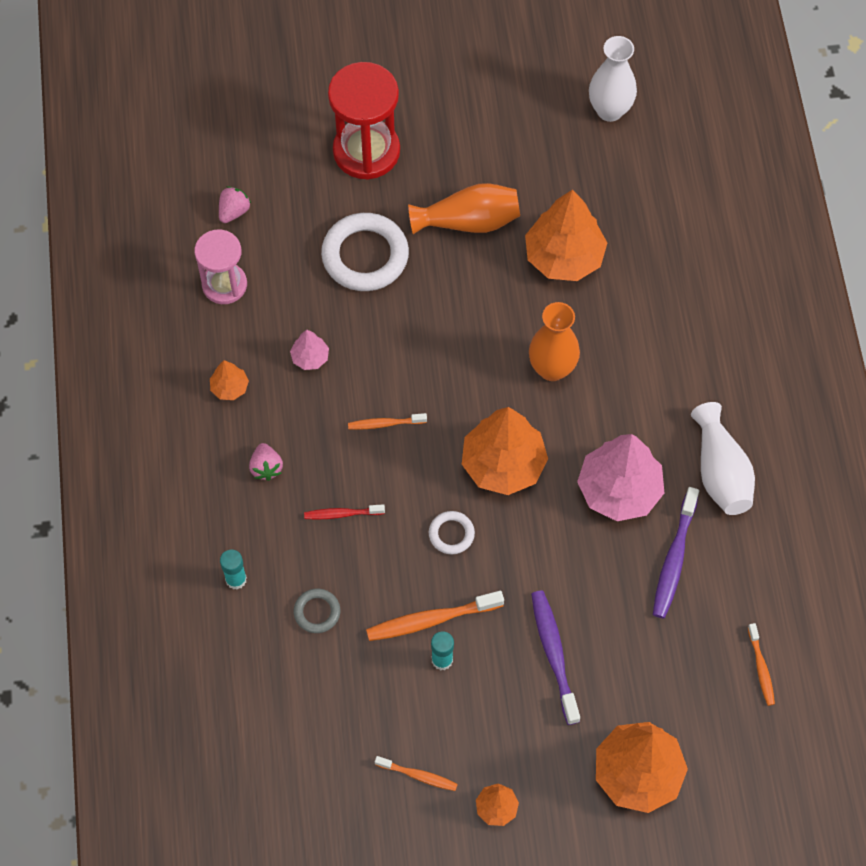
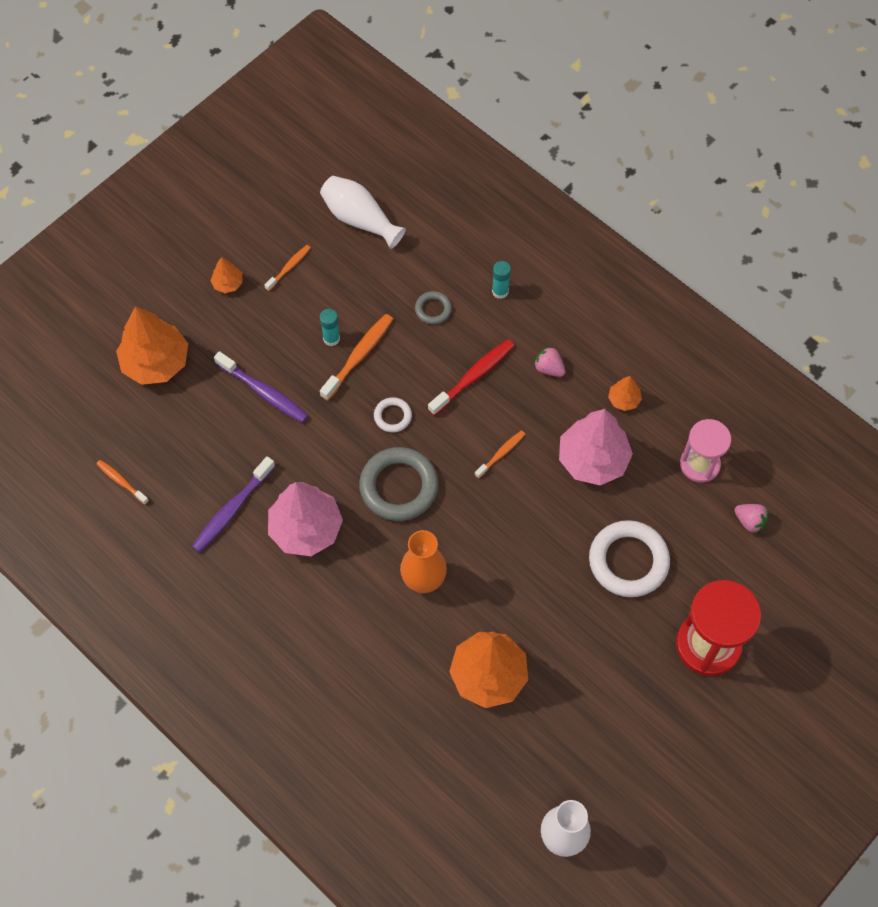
camera: 140 degrees right, 0 degrees up
(234, 211) = (749, 521): pink strawberry -> pink strawberry turned 45 degrees counterclockwise
(310, 357) = (593, 459): pink tree -> pink tree, size x2.15
(342, 514) = (473, 376): red toothbrush -> red toothbrush, size x1.70
(418, 776) = (289, 267): orange toothbrush -> orange toothbrush turned 150 degrees clockwise
(468, 221) = (582, 648): orange vase -> none
(503, 464) = (399, 486): orange tree -> grey ring
(674, 559) = (232, 509): purple toothbrush -> purple toothbrush turned 120 degrees counterclockwise
(720, 472) = (245, 595): white vase -> white vase (360, 219)

